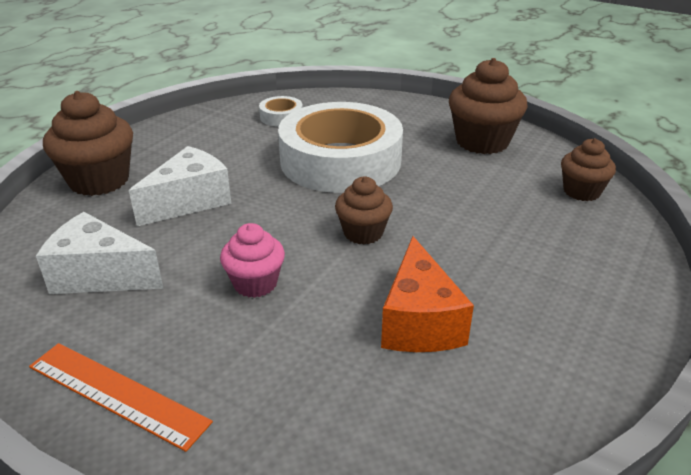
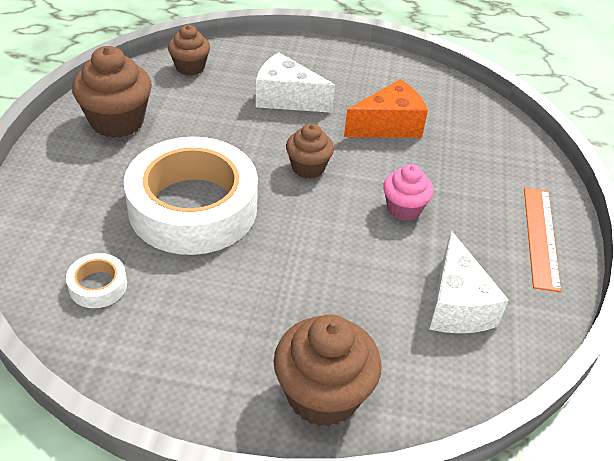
camera: 115 degrees left, 10 degrees up
(189, 201) = (321, 294): white cheese -> white cheese (286, 99)

